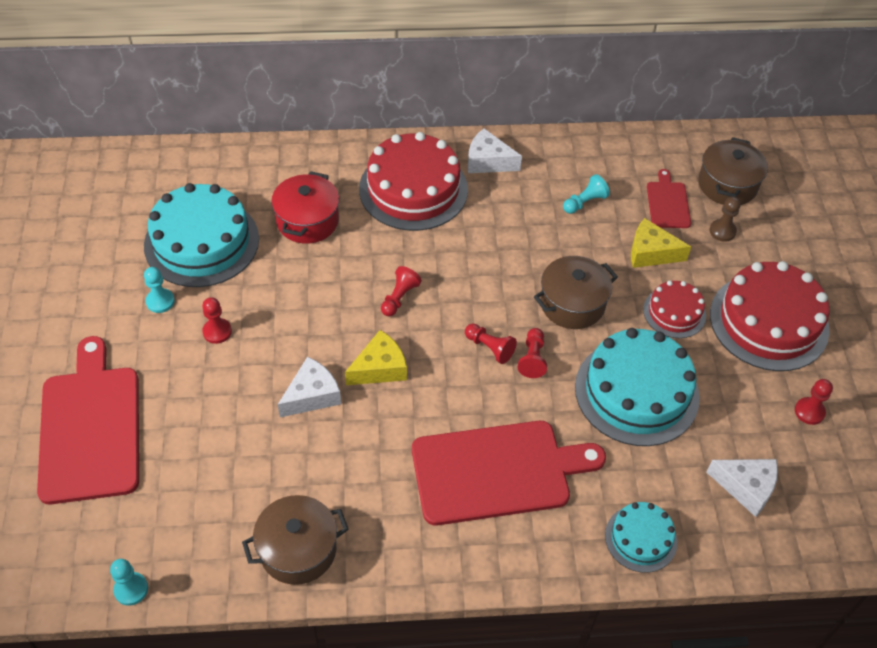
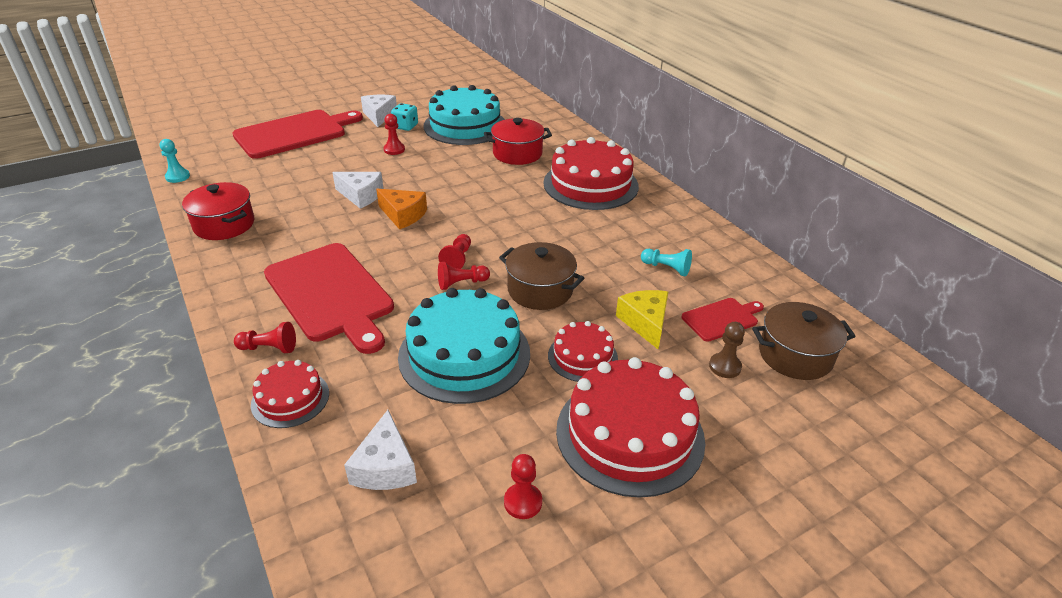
camera: 65 degrees right, 15 degrees down
(160, 301) = (405, 126): turquoise pawn -> turquoise dice
(298, 549) = (224, 225): brown pot -> red pot
(380, 368) = (403, 215): yellow cheese -> orange cheese
(399, 297) = (477, 206): red pawn -> red pawn (269, 348)
(488, 161) = (657, 208): white cheese -> white cheese (379, 116)
(641, 538) = (290, 398): turquoise cake -> red cake

